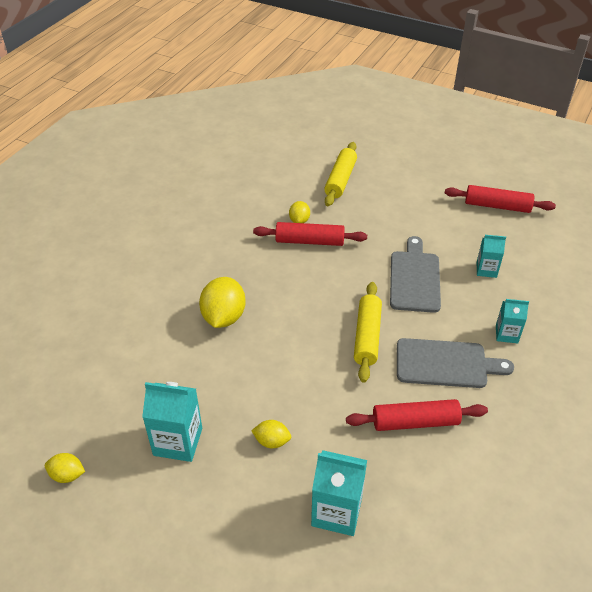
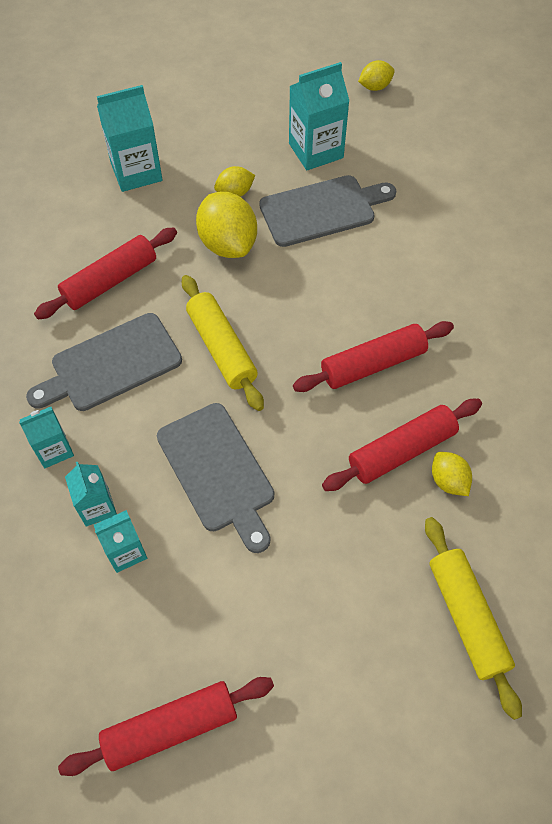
camera: 145 degrees right, 15 degrees up
(222, 389) = (322, 210): none -> grey cutting board
(224, 317) = (397, 281): yellow lemon -> yellow lemon (228, 244)
(285, 283) = (373, 364): none -> red rolling pin
(493, 295) = (97, 507): none -> turquoise carton

